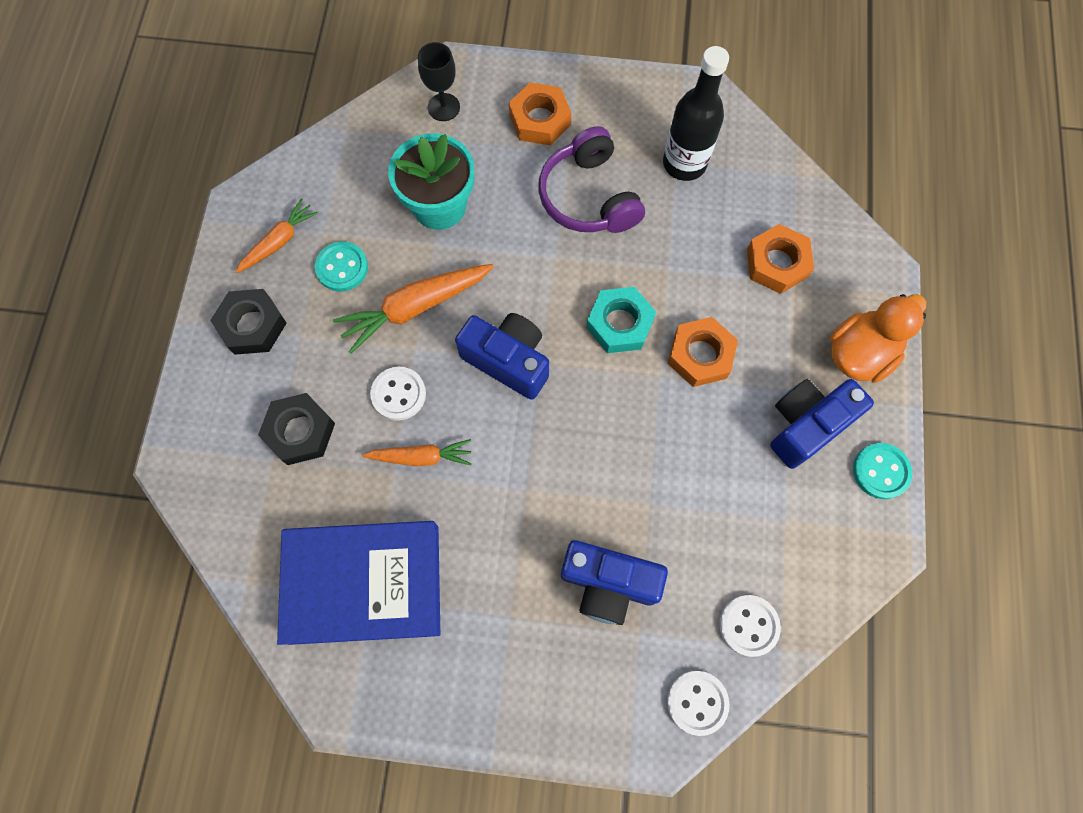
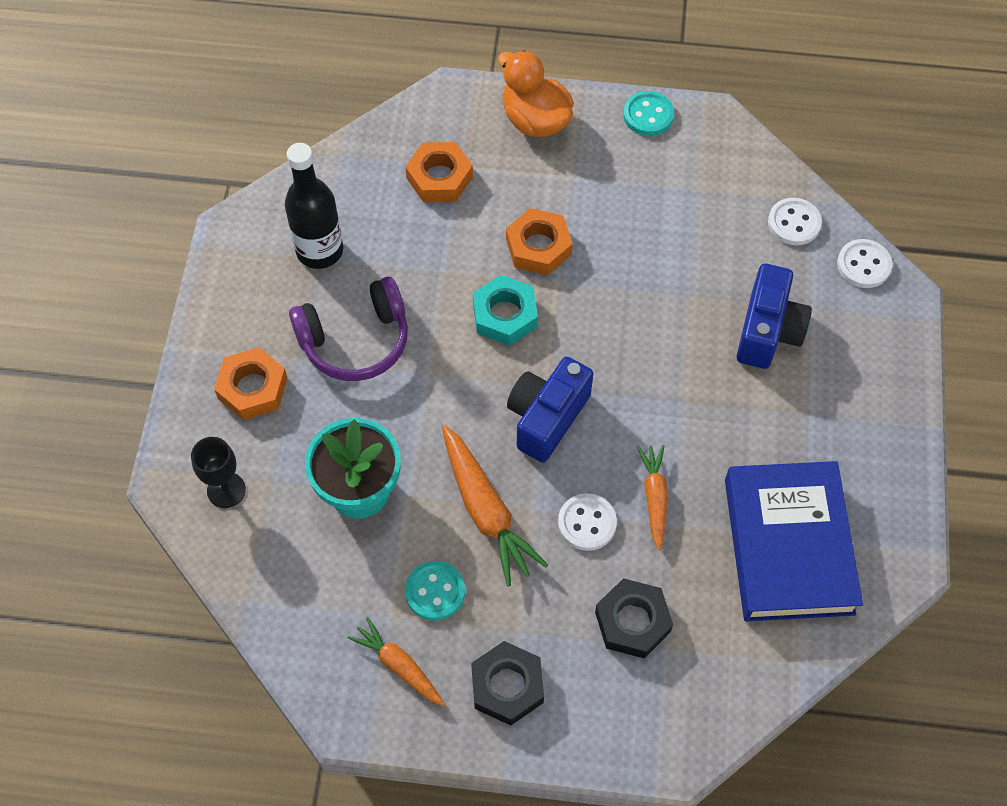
camera: 90 degrees left, 10 degrees down
(806, 425) = (607, 166): blue camera -> none

